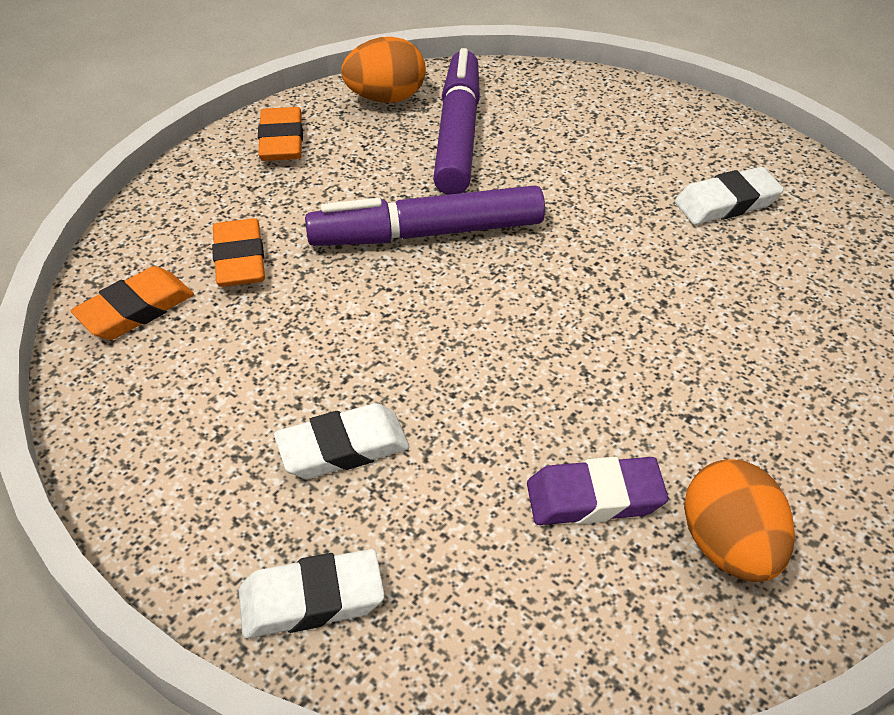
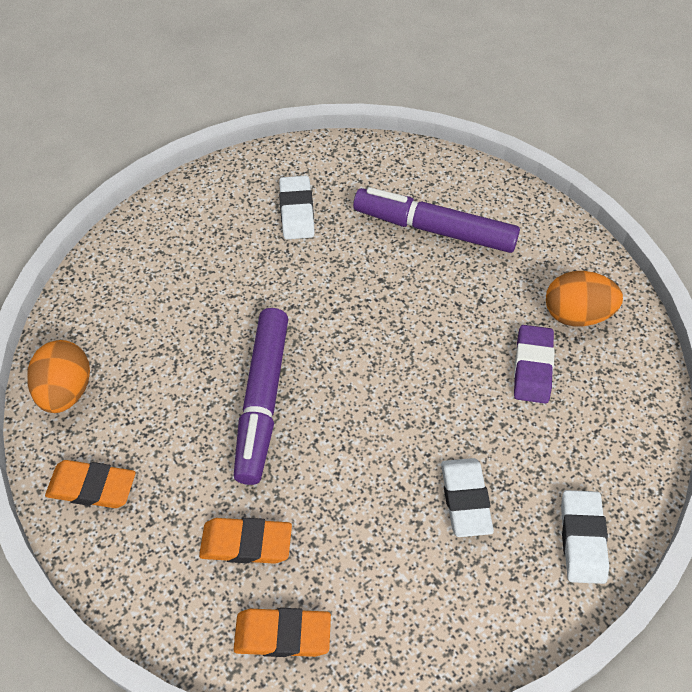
camera: 75 degrees left, 10 degrees up
(136, 310) = (282, 634): orange eraser -> orange eraser turned 60 degrees counterclockwise
(457, 134) = (145, 350): purple marker -> purple marker (434, 229)

